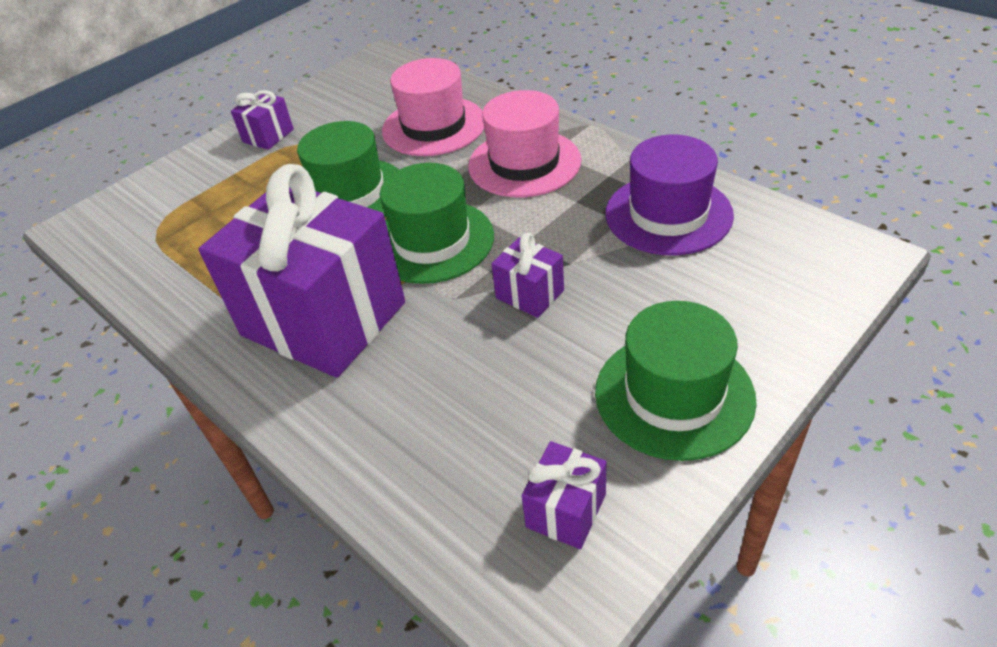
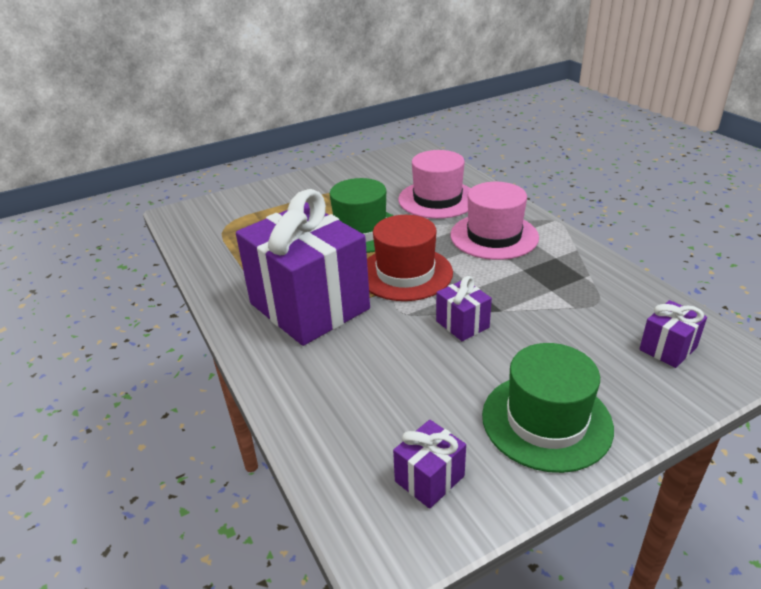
camera: 15 degrees right, 10 degrees down
(268, 136) = (321, 184): purple gift -> purple gift (668, 348)
(432, 241) = (405, 273): green hat -> red hat
(668, 214) = (592, 294): purple hat -> none

